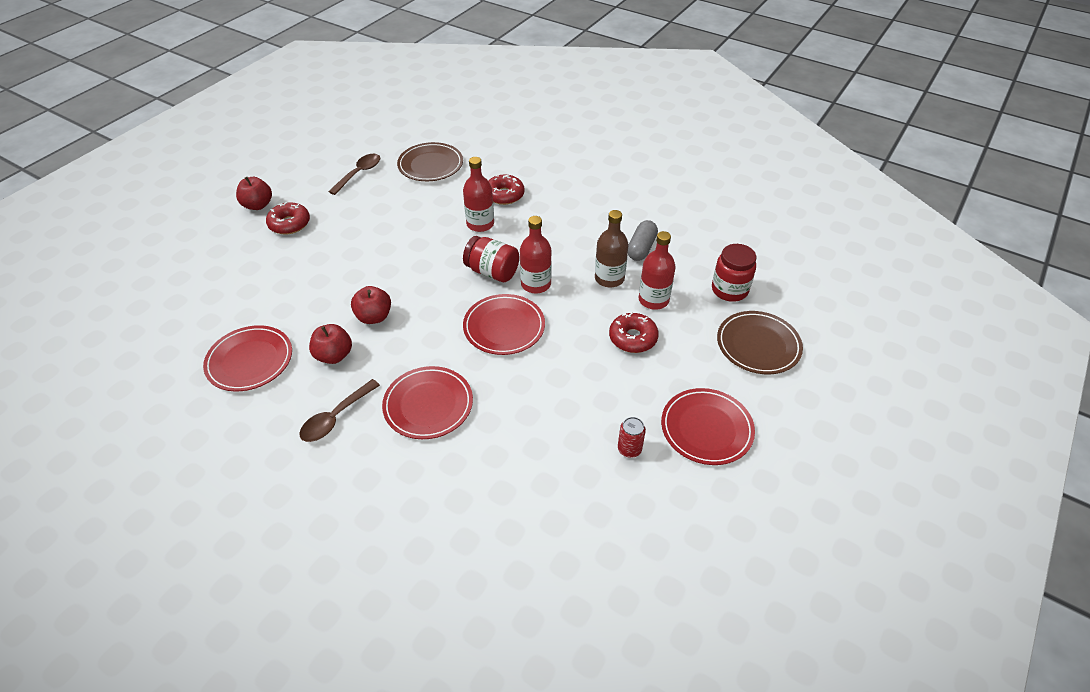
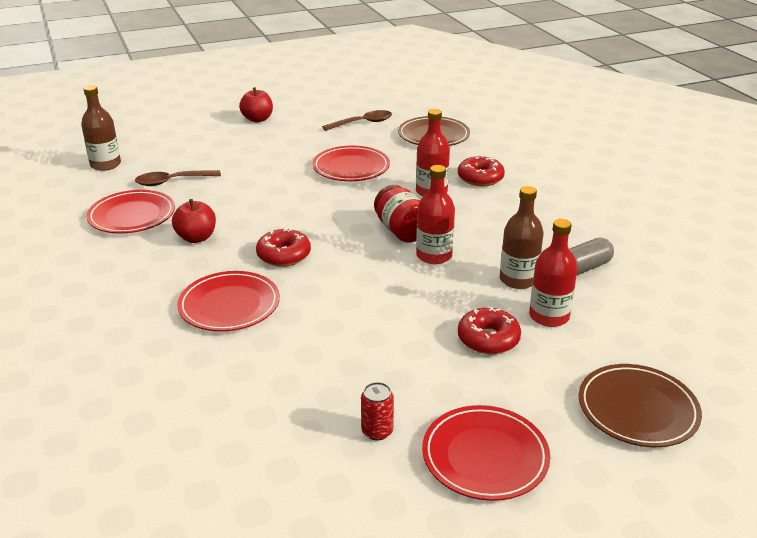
camera: 35 degrees right, 15 degrees down
(159, 317) = (105, 165): none -> brown bottle
(289, 224) = (267, 139): red donut -> red donut (284, 255)
(336, 417) = (147, 280): brown spoon -> brown spoon (172, 181)
(374, 317) = (259, 224): red apple -> none
(504, 327) = (364, 276): red plate -> red plate (351, 168)
(729, 290) = (655, 344): red jar -> none

